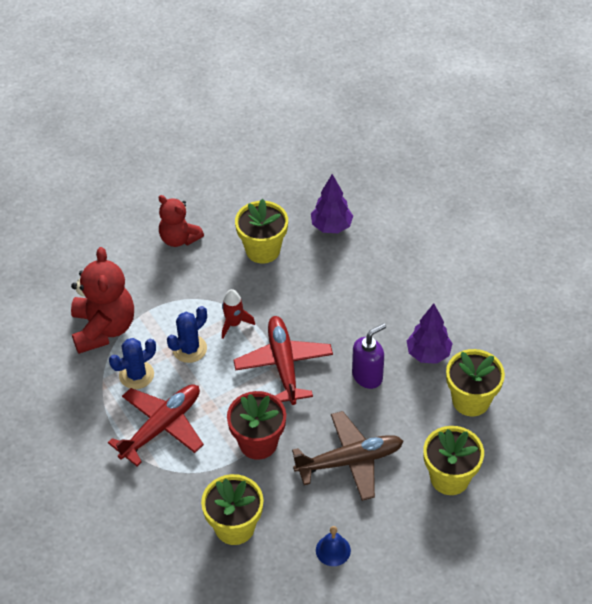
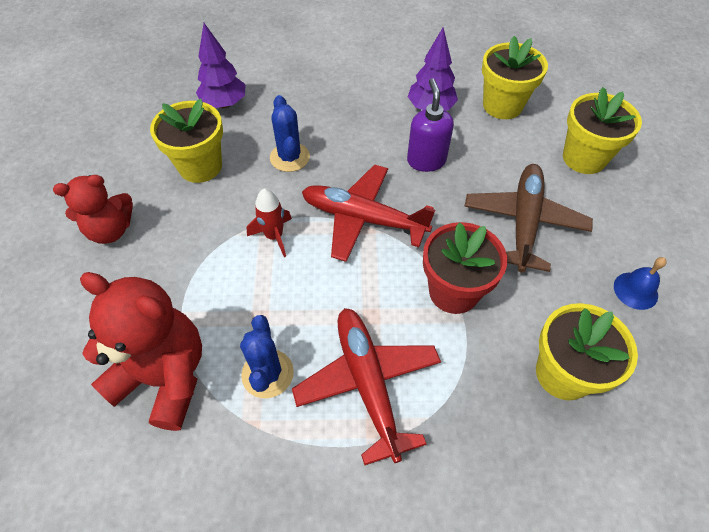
camera: 60 degrees left, 5 degrees up
(189, 349) = (274, 295): blue cactus -> blue cactus (289, 157)

